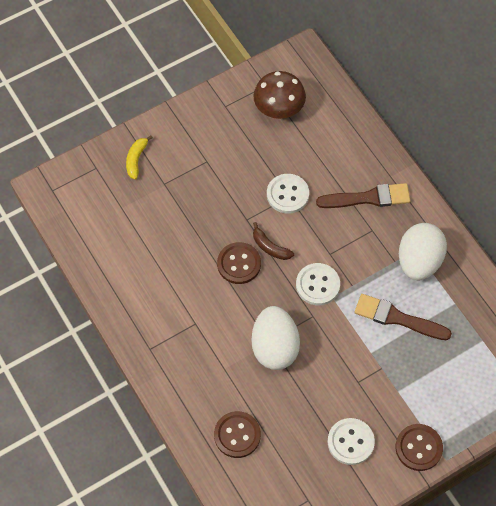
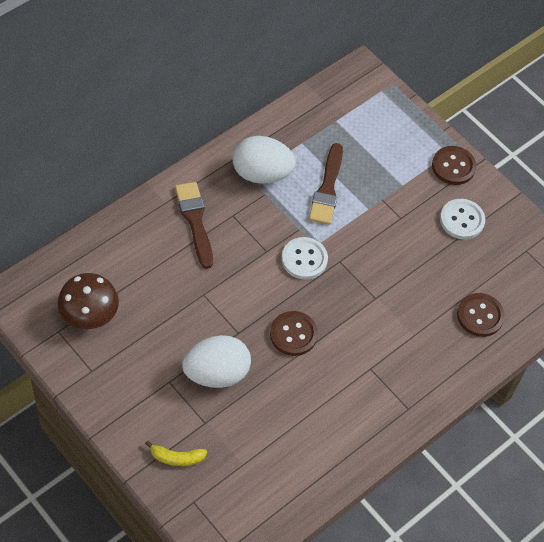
camera: 105 degrees left, 5 degrees down
(270, 247) = (268, 306): brown banana -> none
(274, 347) = (381, 292): white egg -> white egg (216, 373)
(287, 194) = (201, 296): white button -> none

